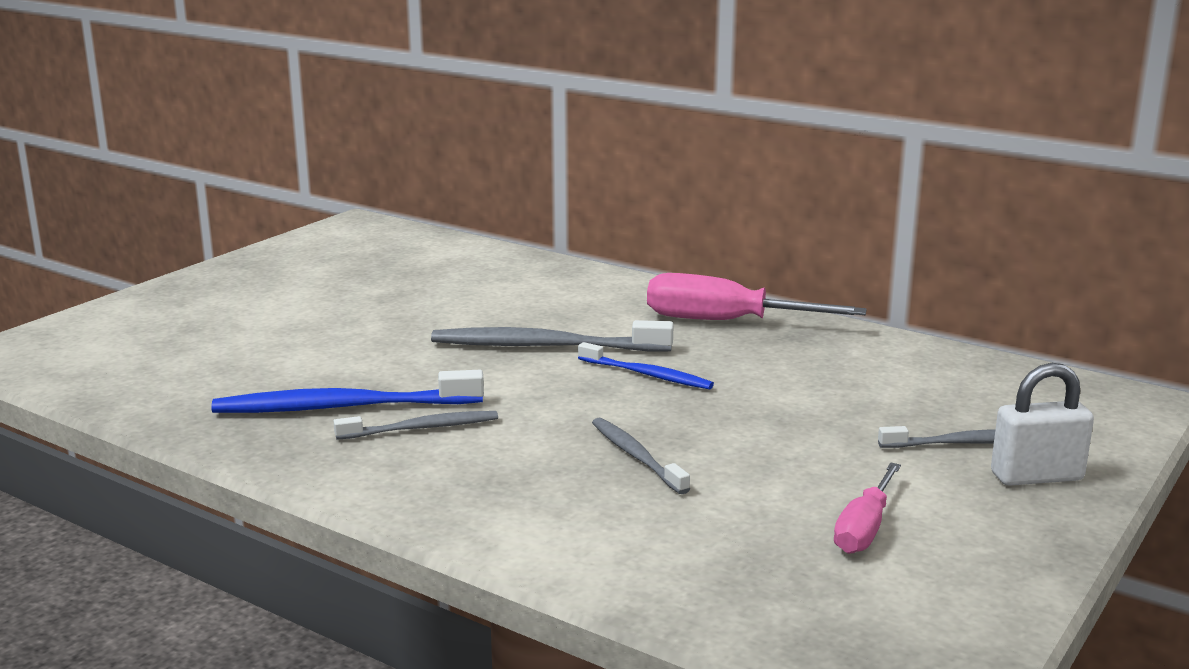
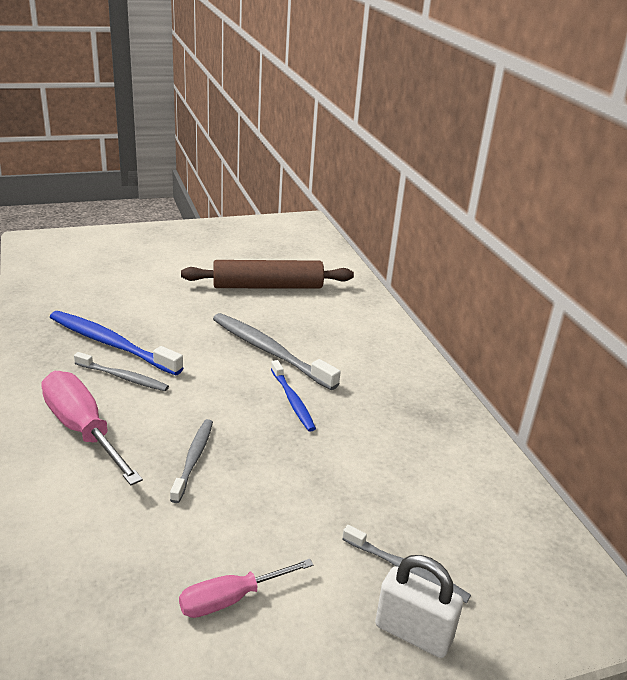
camera: 35 degrees right, 10 degrees up
(431, 294) = (267, 286): none -> brown rolling pin
(727, 322) = (403, 383): pink screwdriver -> pink screwdriver (83, 430)

